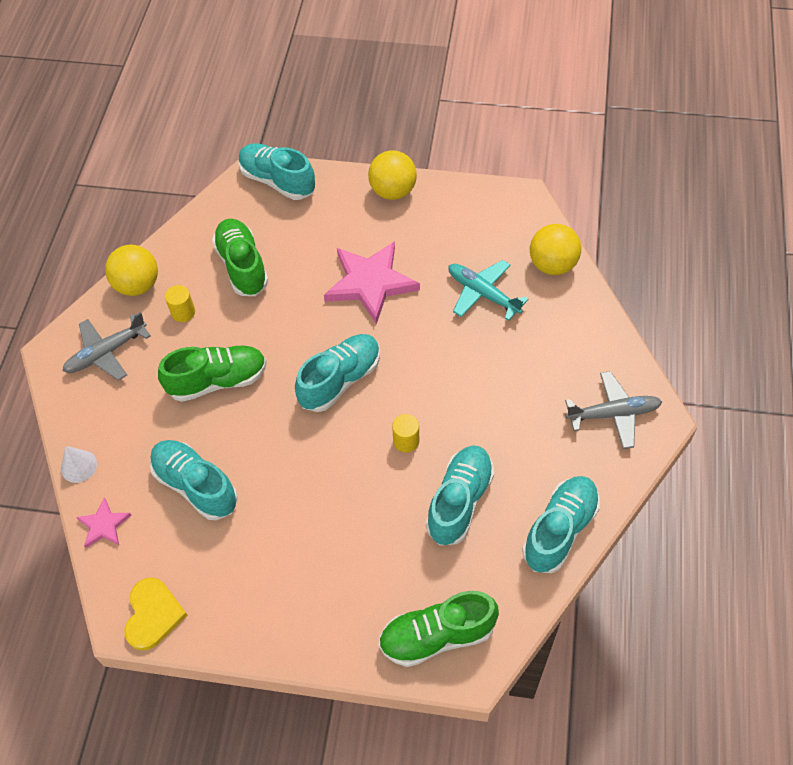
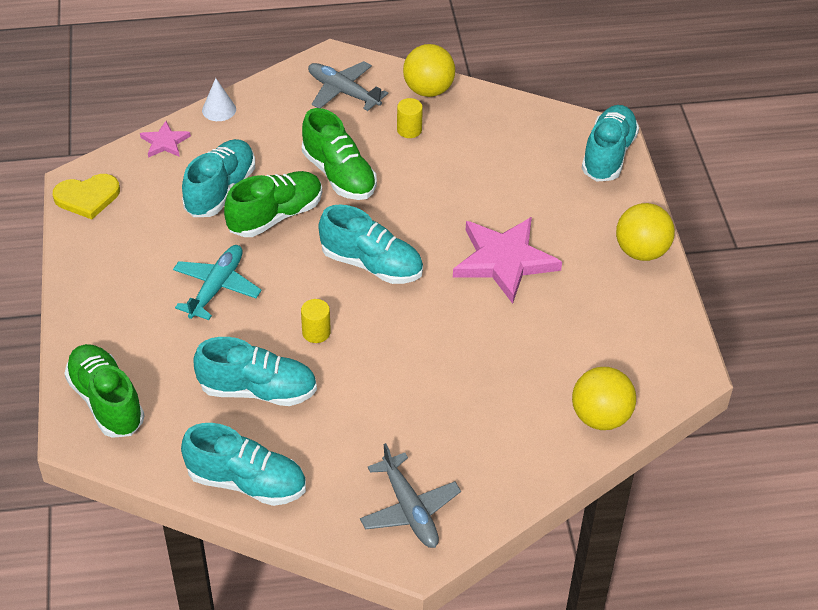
camera: 70 degrees right, 10 degrees down
(242, 266) = (483, 157): green shoe -> green shoe (275, 216)
(483, 294) = (530, 360): turquoise plane -> turquoise plane (216, 288)

